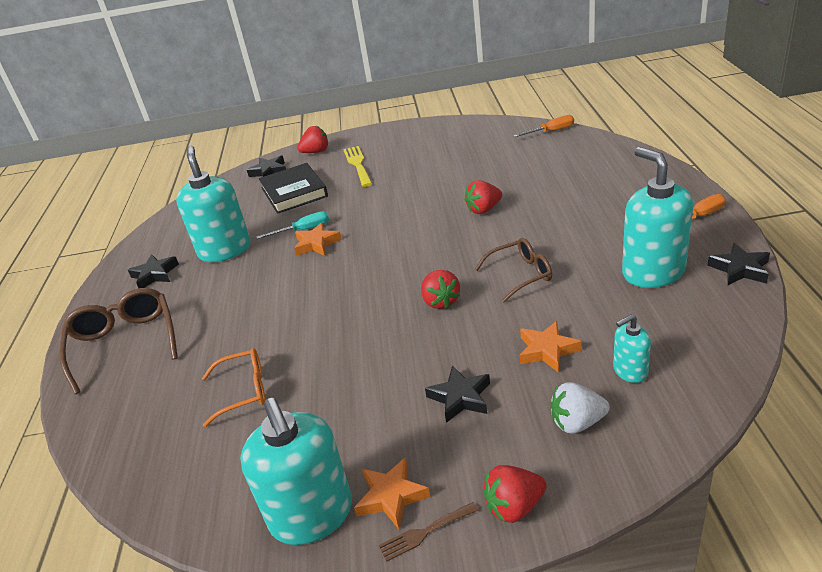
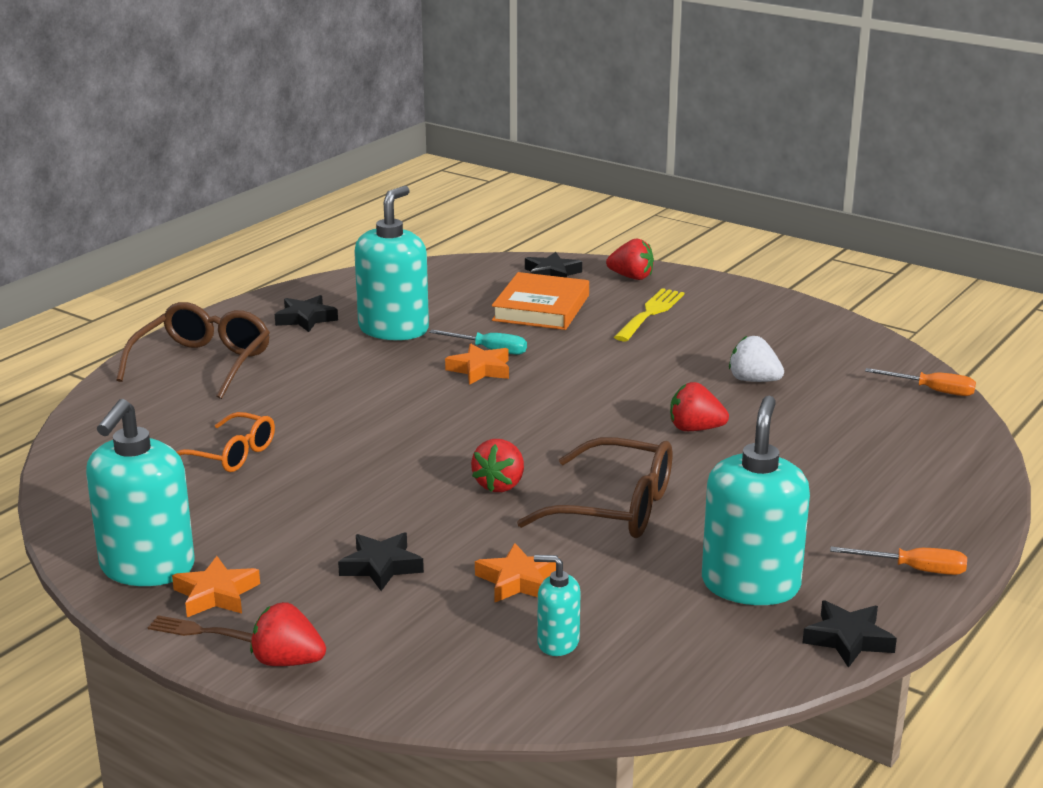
camera: 35 degrees right, 10 degrees down
(294, 192) = (541, 308): black book -> orange book
(520, 275) = (614, 507): brown glasses -> brown glasses, size x1.54
(577, 423) = (438, 645): white strawberry -> white strawberry (753, 380)

